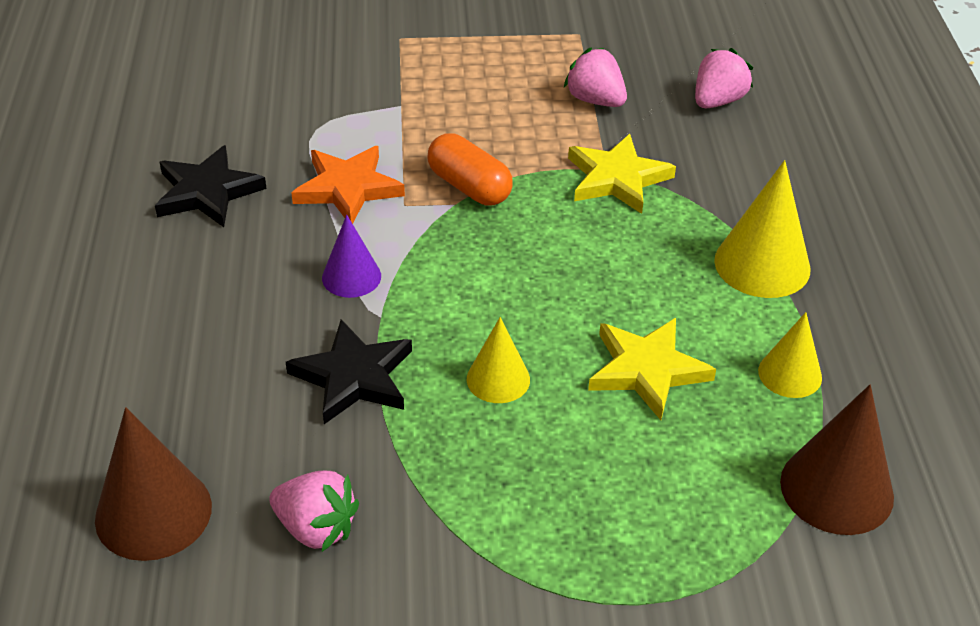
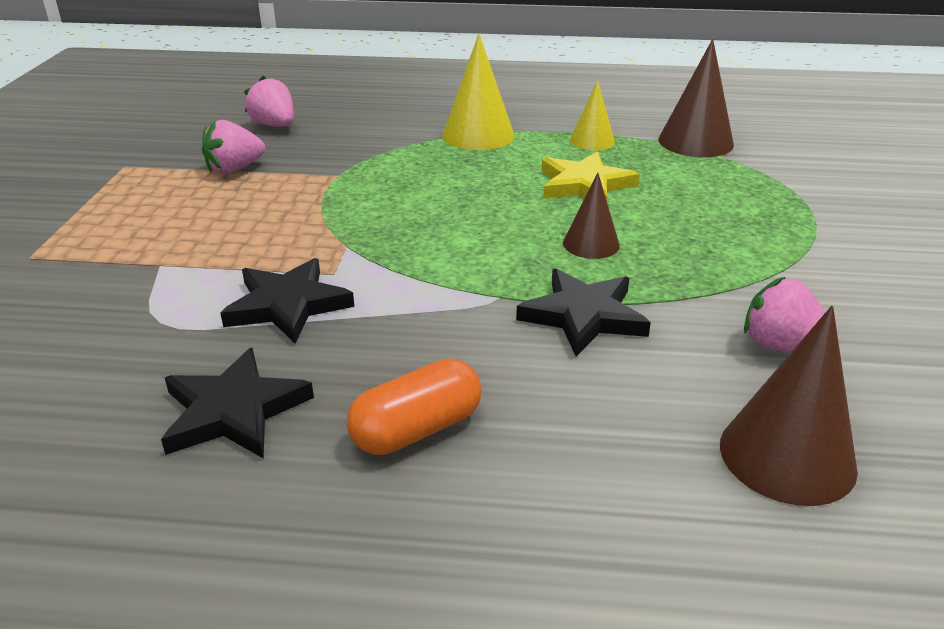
camera: 80 degrees left, 10 degrees down
(316, 528) = (781, 346): pink strawberry -> pink strawberry turned 90 degrees counterclockwise
(348, 188) = (287, 305): orange star -> black star
(351, 277) = (436, 310): purple cone -> none
(469, 187) = (325, 237): orange capsule -> orange capsule (417, 429)
(498, 379) = (591, 244): yellow cone -> brown cone
(617, 178) = (351, 172): yellow star -> none

